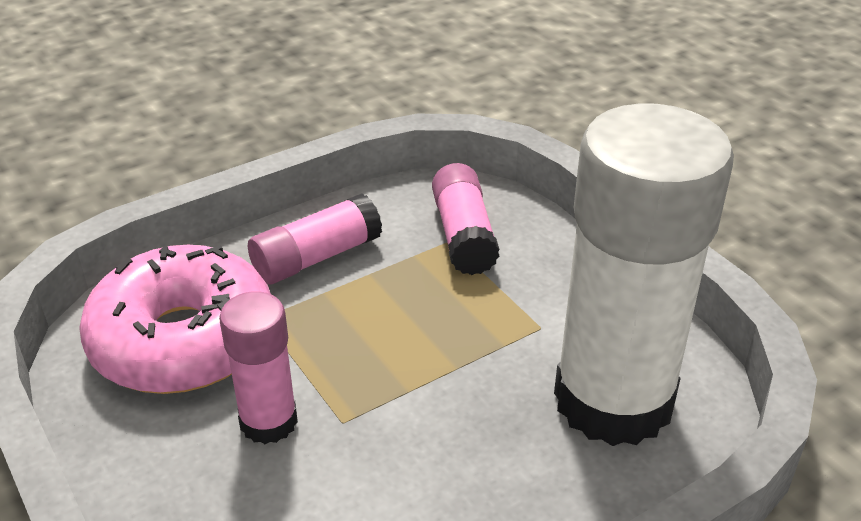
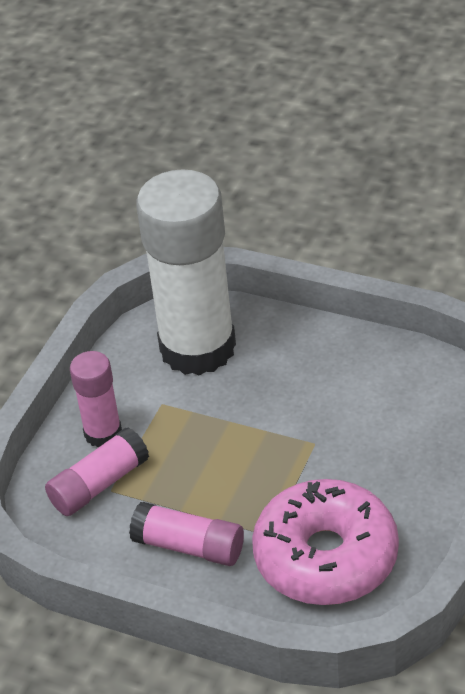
camera: 120 degrees left, 5 degrees up
(268, 421) = (345, 472): pink glue stick -> pink glue stick (103, 433)

